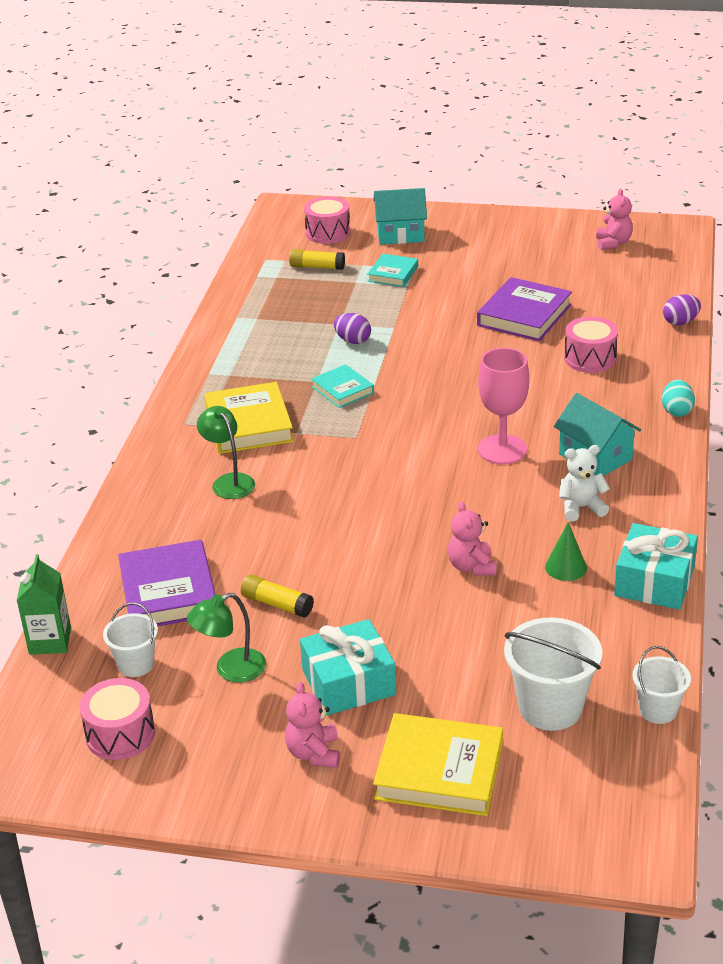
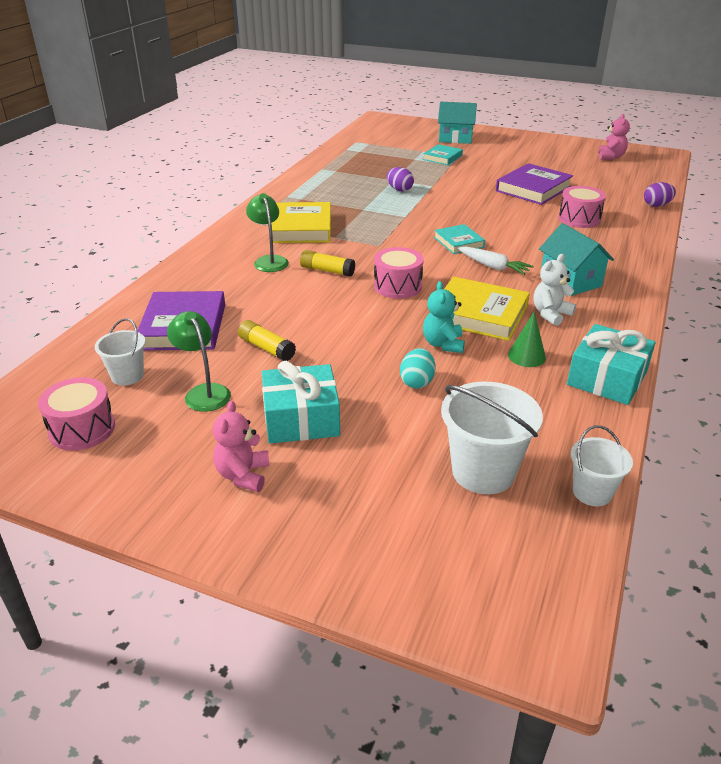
camera: 10 degrees right, 0 degrees up
(50, 641) = (70, 348): green carton -> none
(231, 670) = (204, 392): green lamp -> green lamp turned 75 degrees clockwise
(317, 267) = (390, 149): yellow glue stick -> yellow glue stick (327, 271)
(328, 233) = (405, 133): pink drum -> pink drum (397, 286)
(342, 390) = (380, 216): turquoise book -> turquoise book (458, 242)
(439, 771) = (356, 513): yellow book -> yellow book (479, 314)
(472, 567) = (443, 344): pink teddy bear -> turquoise teddy bear
(502, 449) = (493, 267): pink goblet -> white carrot
(581, 507) = (550, 314): white teddy bear -> white teddy bear turned 45 degrees counterclockwise
(676, 411) = (645, 259): turquoise egg -> turquoise egg (417, 382)

